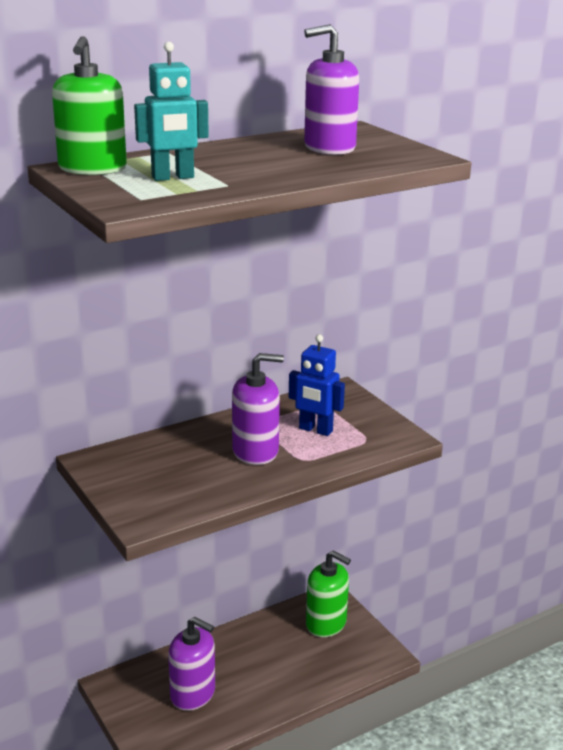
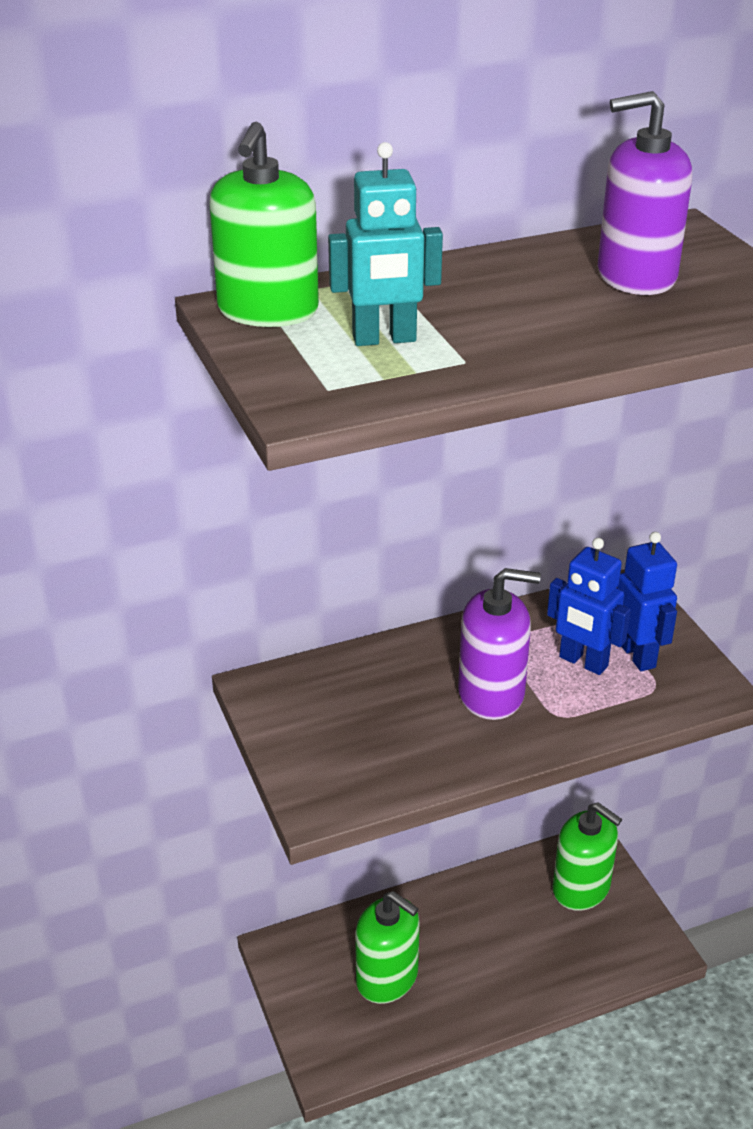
camera: 10 degrees right, 10 degrees up
(193, 693) = (387, 977): purple soap dispenser -> green soap dispenser
(351, 424) = (637, 655): none -> blue robot

